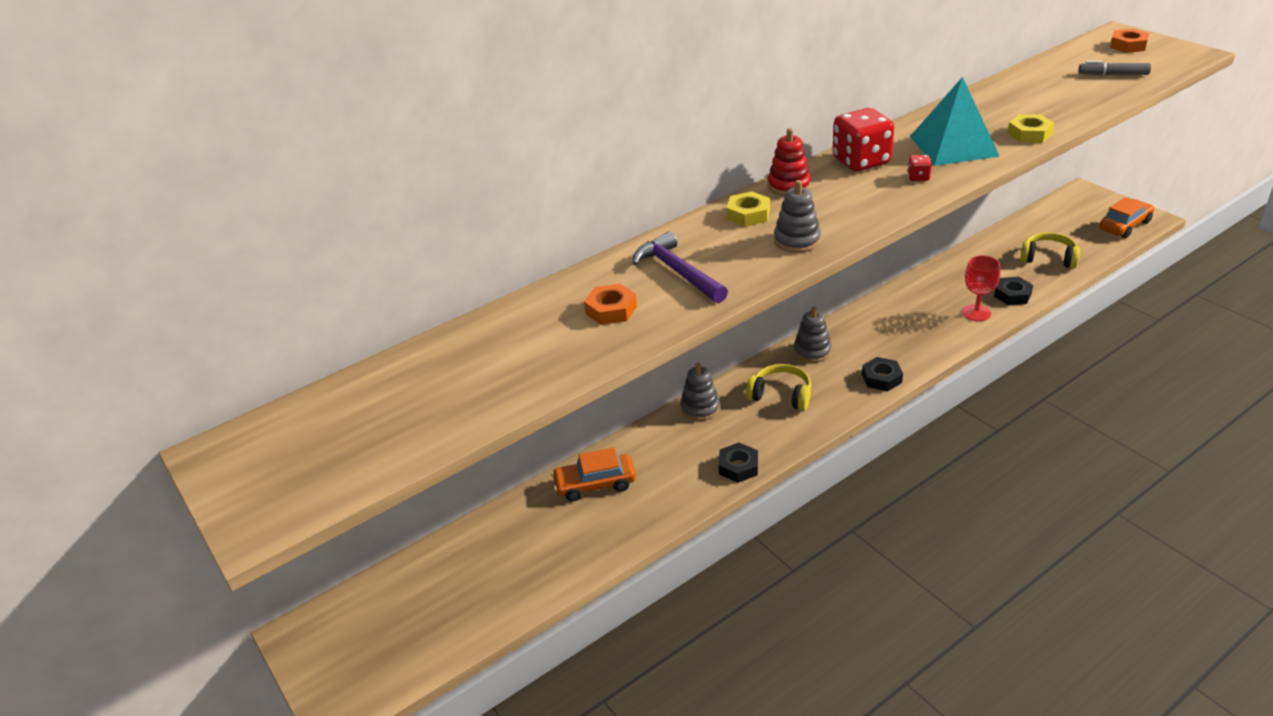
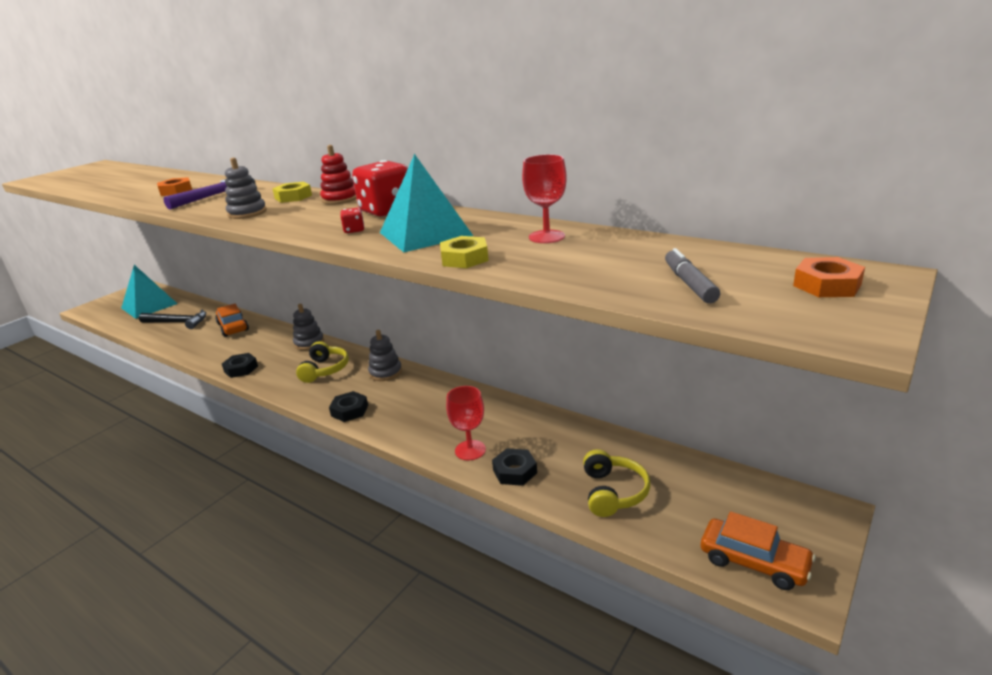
camera: 70 degrees right, 10 degrees down
(413, 604) = (149, 306): none -> turquoise pyramid
(526, 553) = (178, 322): none -> black hammer
(994, 102) = (546, 237): none -> red goblet

